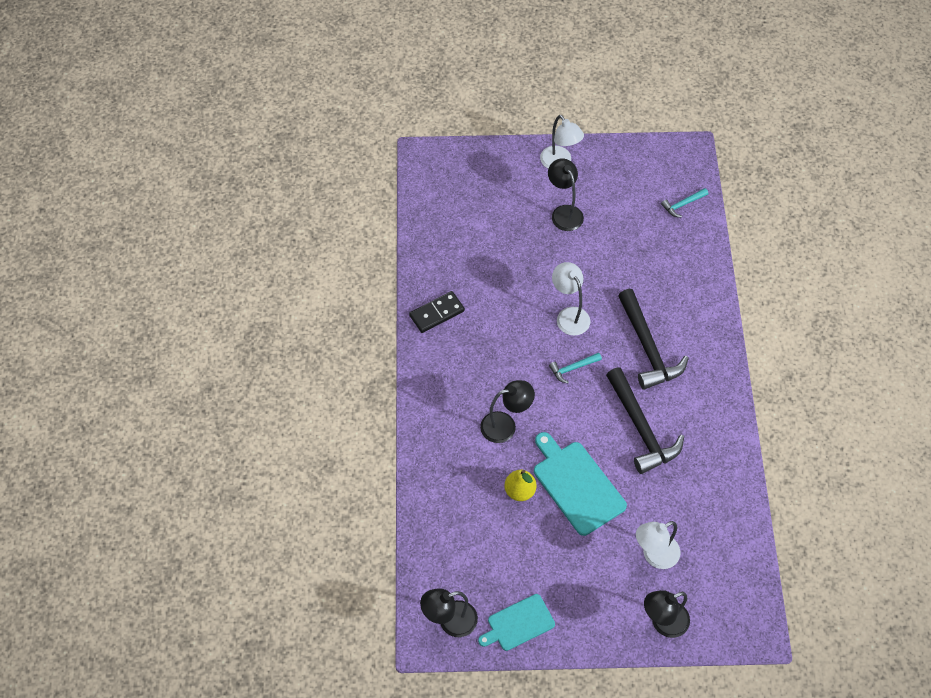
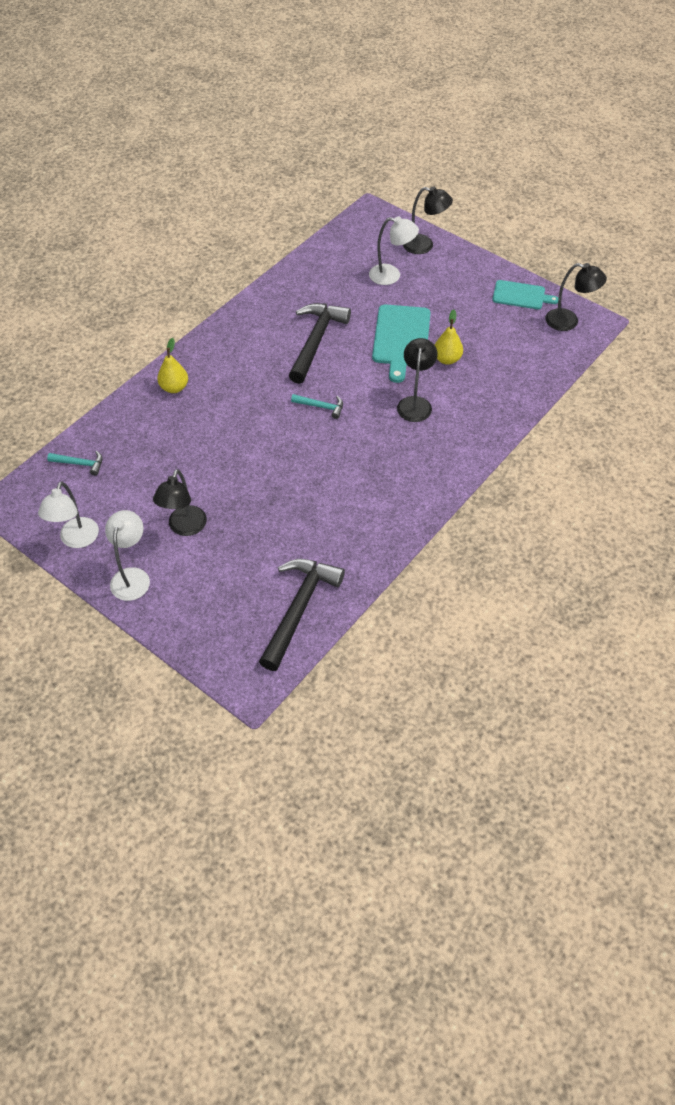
camera: 140 degrees left, 5 degrees down
(437, 313) = (389, 518): black domino -> none
(505, 425) = (415, 403): black lamp -> black lamp turned 75 degrees clockwise
(569, 315) = (279, 444): white lamp -> white lamp (76, 540)
(647, 348) = (247, 384): black hammer -> black hammer (299, 609)
(695, 305) = (174, 387): none -> yellow pear

